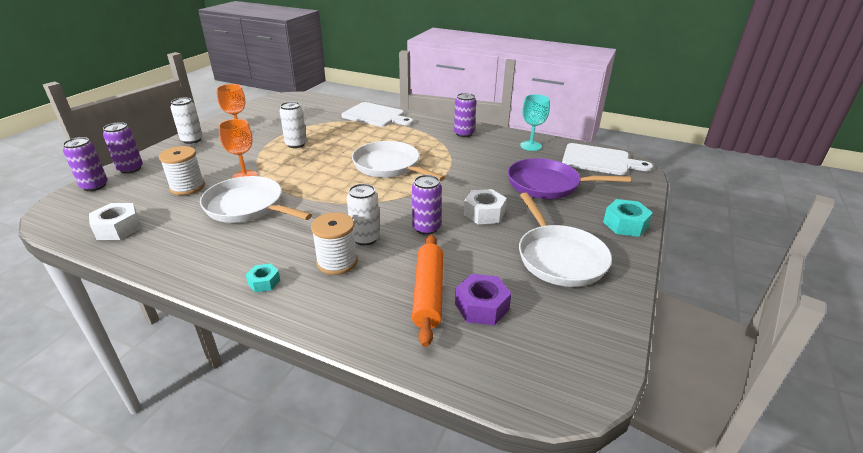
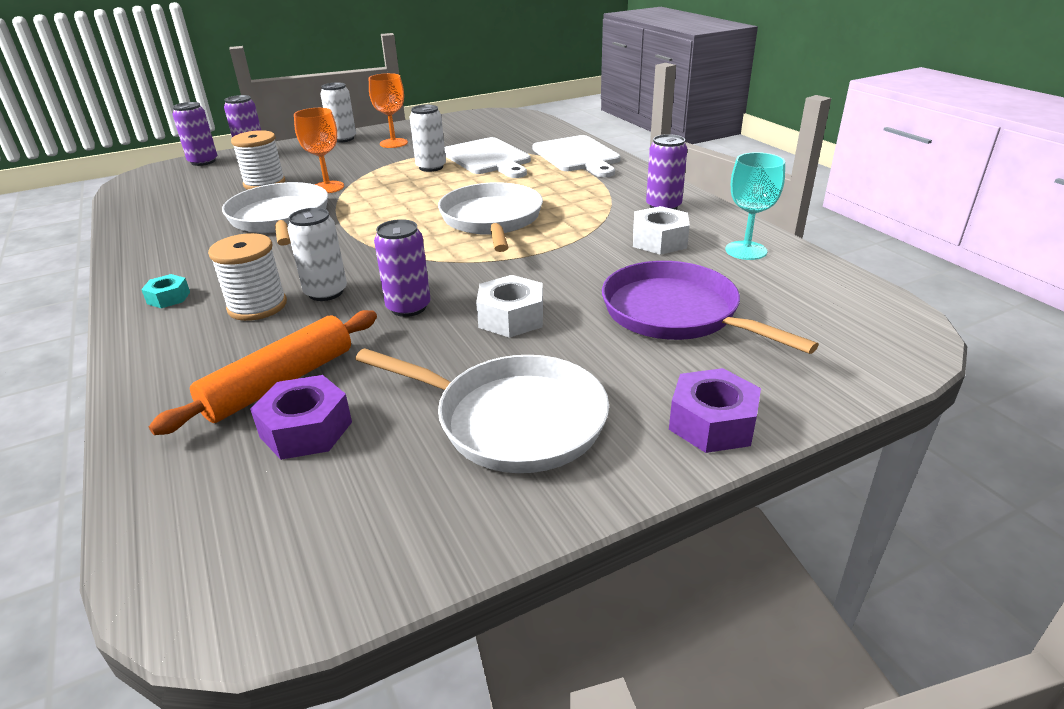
camera: 40 degrees right, 0 degrees up
(118, 228) = (157, 204): white nut -> white nut (659, 241)
(559, 257) = (512, 420): white pan -> white pan turned 90 degrees counterclockwise
(599, 160) = (842, 308): white cutting board -> white cutting board (488, 158)
(625, 224) = (712, 423): turquoise nut -> purple nut

